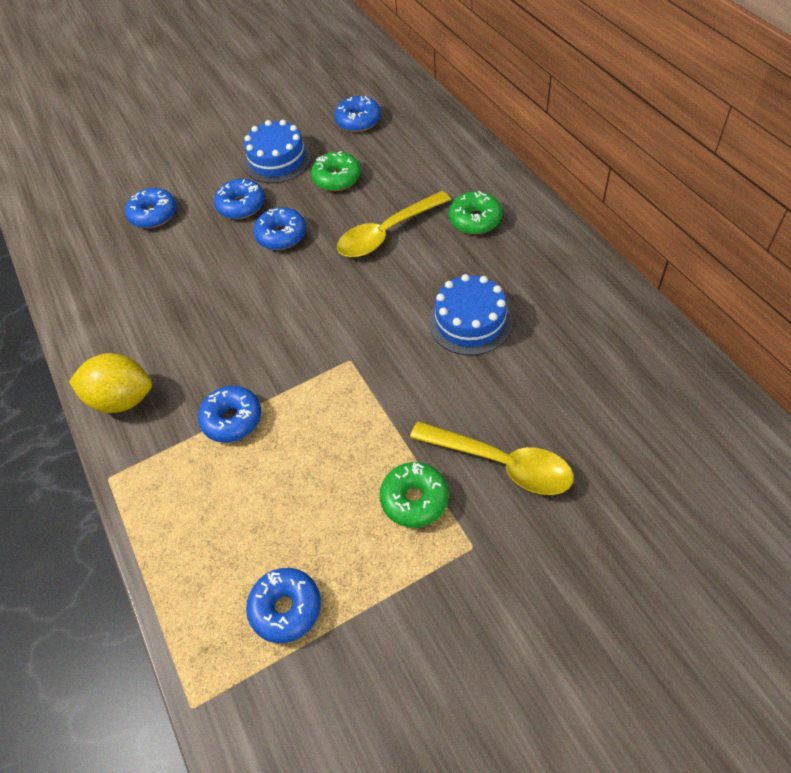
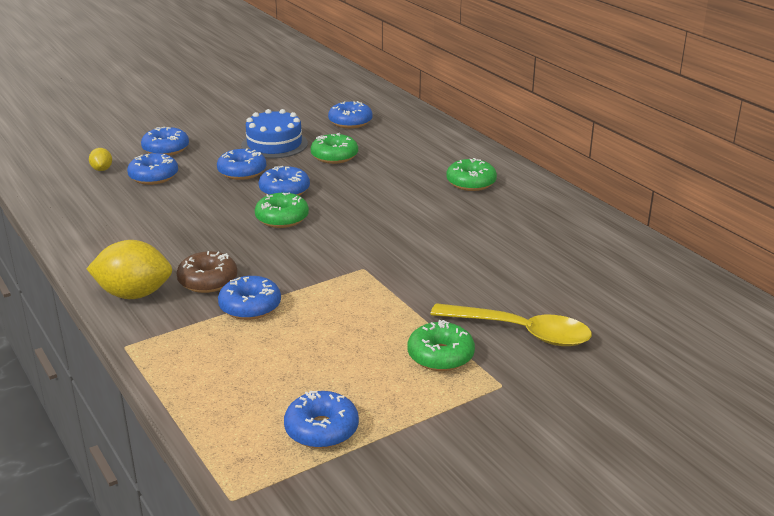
camera: 10 degrees left, 25 degrees down
(104, 204) = (102, 169): none -> yellow lemon
(168, 170) = (166, 149): none -> blue donut
(194, 379) = (208, 281): none -> brown donut
(275, 280) = (282, 218): none -> green donut
(387, 233) = (388, 190): yellow spoon -> none
(470, 321) = (476, 244): blue cake -> none

